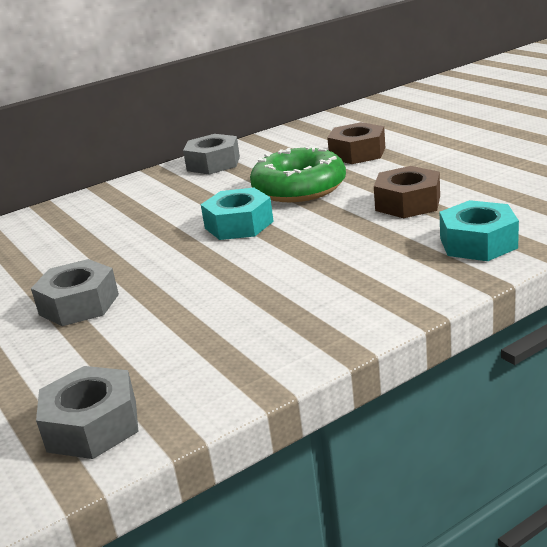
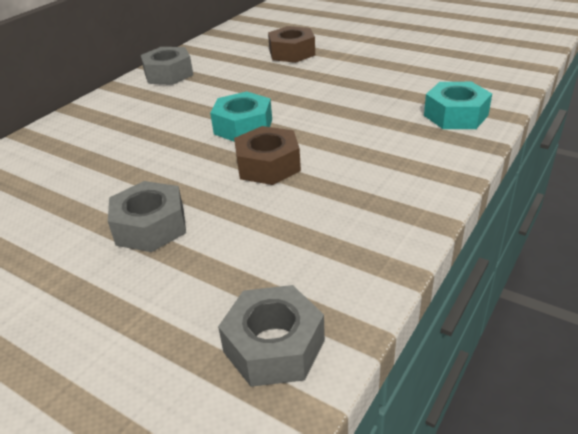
camera: 25 degrees left, 10 degrees up
(299, 188) = (268, 87): green donut -> none
(407, 203) = (372, 90): brown nut -> brown nut (268, 165)

